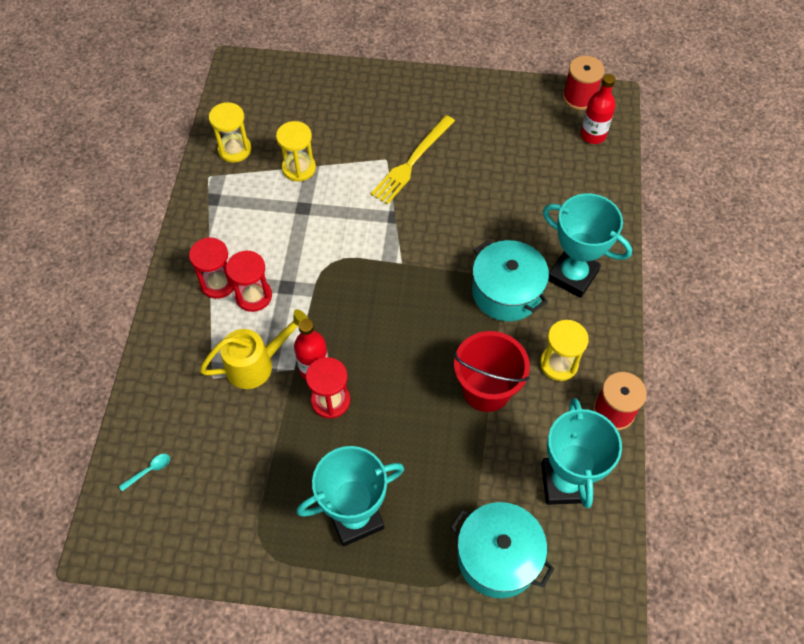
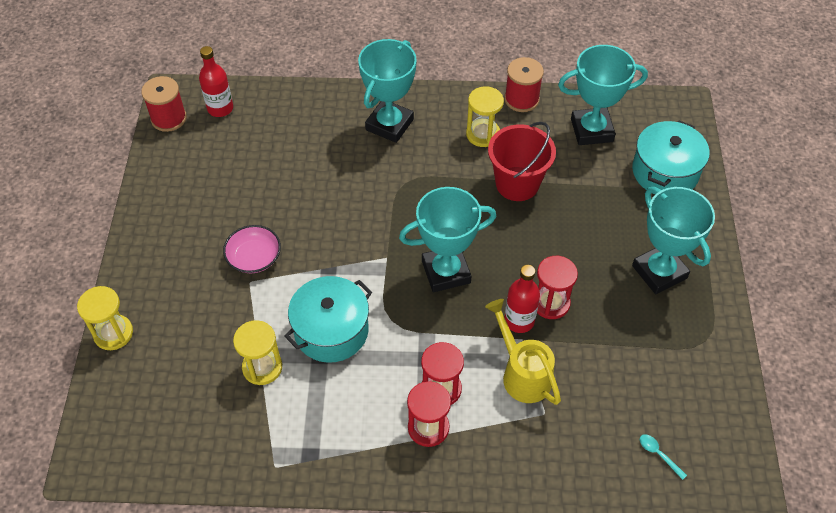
camera: 95 degrees left, 5 degrees down
(234, 149) = (232, 443): yellow hourglass -> yellow hourglass (113, 333)
(379, 311) = (446, 272): none -> turquoise trophy
(412, 162) = (254, 257): yellow fork -> pink bowl
(506, 292) = (412, 172): turquoise pot -> turquoise pot (331, 330)

